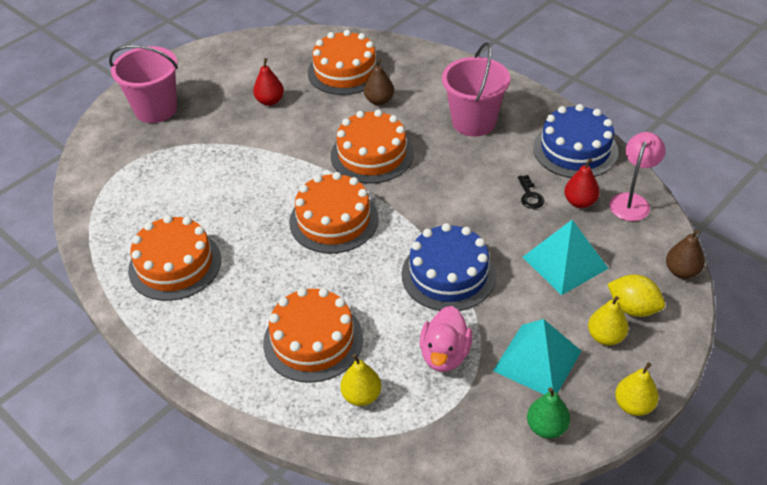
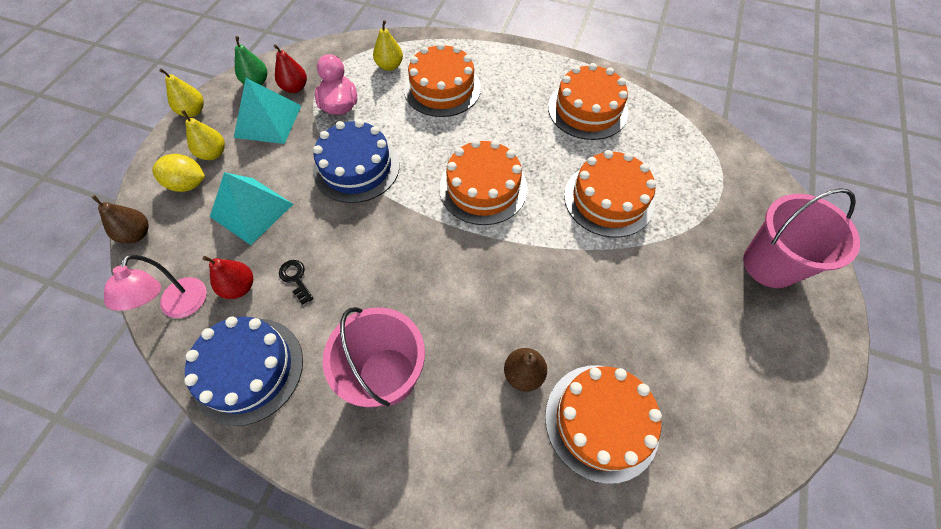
camera: 155 degrees right, 15 degrees up
(270, 101) = (656, 324): red pear -> red pear (295, 88)
(372, 154) = (487, 280): orange cake -> orange cake (608, 199)

